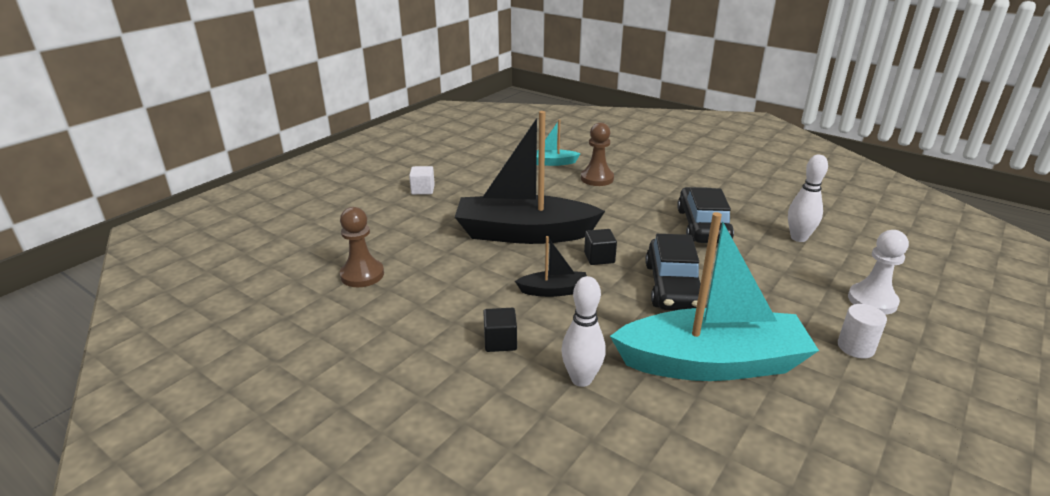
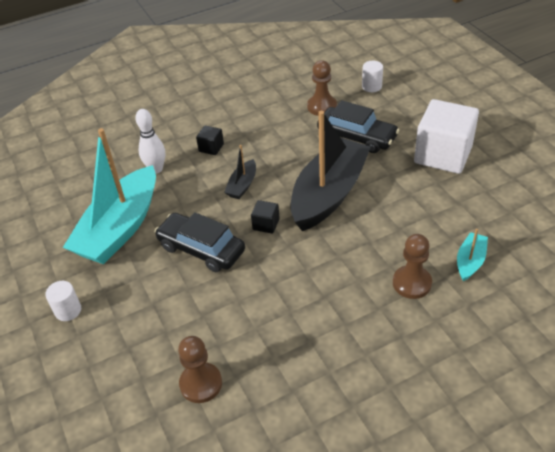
camera: 120 degrees right, 15 degrees up
(304, 249) = (371, 86): none -> white cylinder
(423, 190) = (443, 154): white cube -> white cube, size x2.33
(703, 226) = (268, 319): black car -> black car (357, 137)
(798, 238) = (201, 384): white bowling pin -> brown pawn
(872, 300) = (92, 364): white pawn -> none

